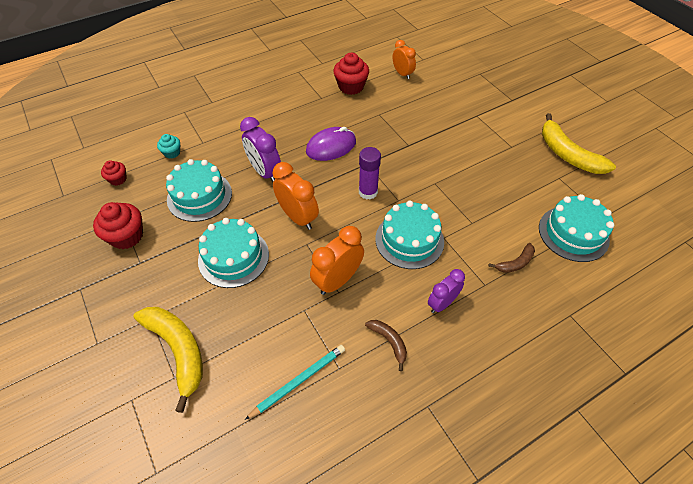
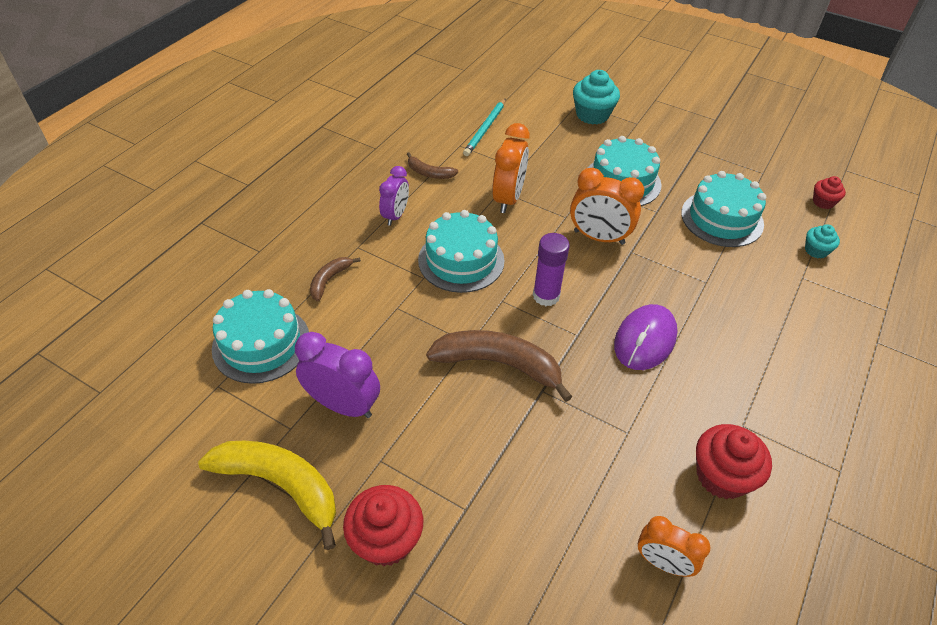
camera: 150 degrees right, 5 degrees down
(127, 236) = (736, 162): red cupcake -> red cupcake (386, 539)
(178, 350) = (592, 115): yellow banana -> turquoise cupcake
(265, 172) = (687, 271): purple clock -> purple clock (343, 405)
(424, 165) = (499, 364): none -> brown banana

